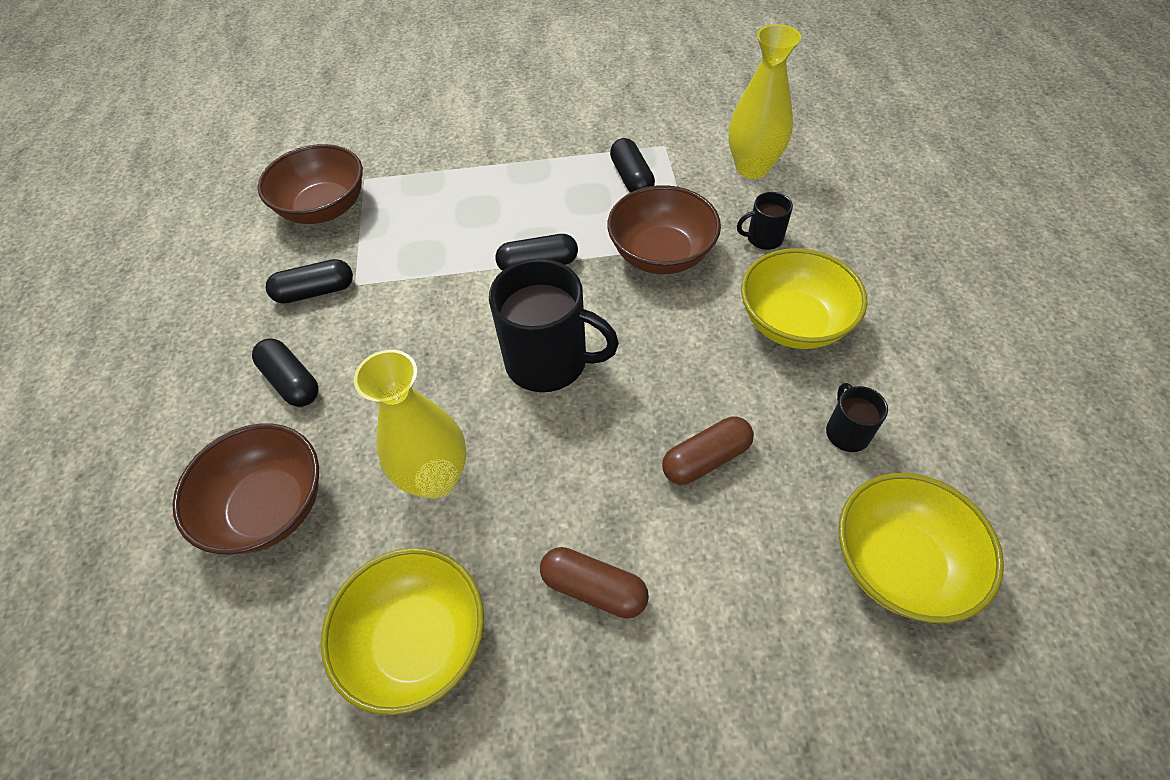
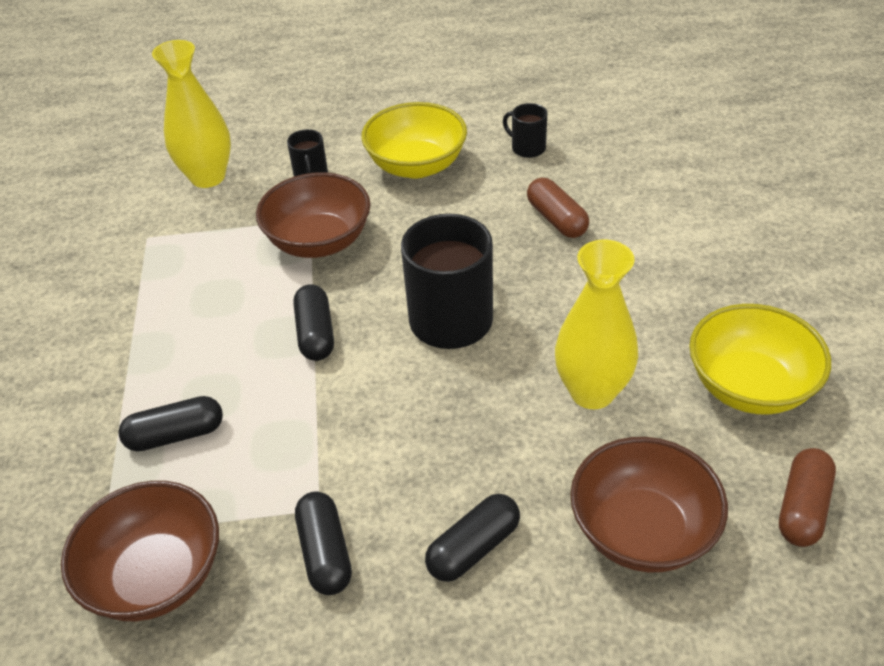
camera: 90 degrees left, 10 degrees down
(594, 588) = (680, 281): brown capsule -> brown capsule (802, 508)
(631, 178) = (195, 262): black capsule -> black capsule (175, 435)
(846, 432) = (527, 148): black mug -> black mug turned 45 degrees clockwise
(898, 564) = (632, 136): yellow bowl -> none

